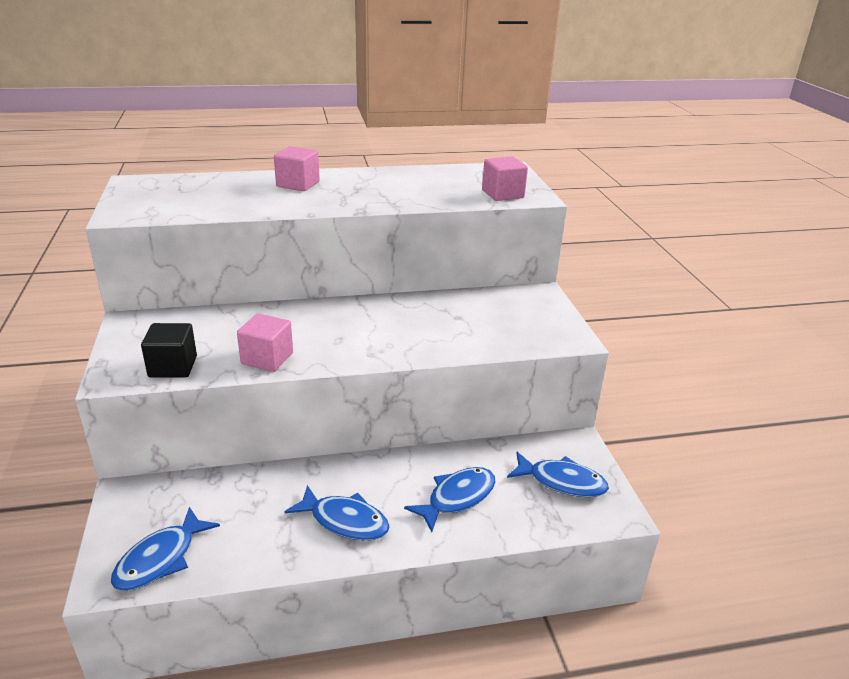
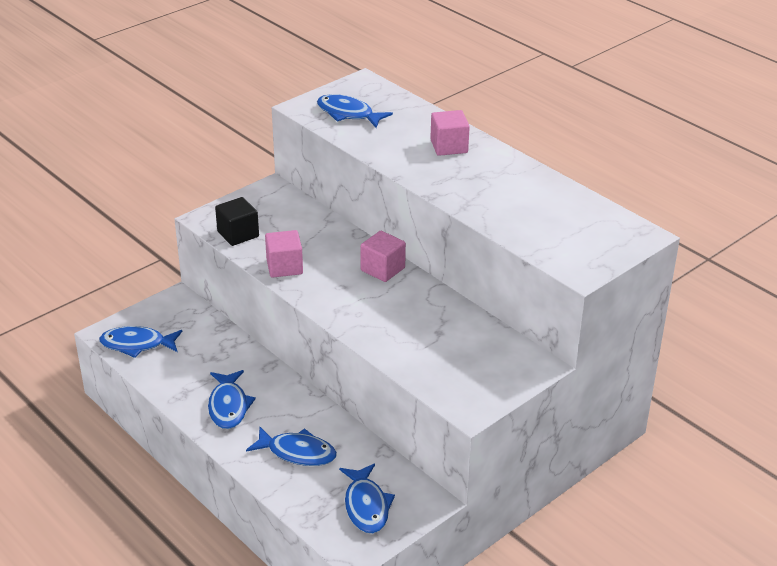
camera: 60 degrees right, 5 degrees up
(172, 202) = (348, 114): none -> blue fish
(502, 194) = (563, 252): pink cube -> pink cube (382, 269)

